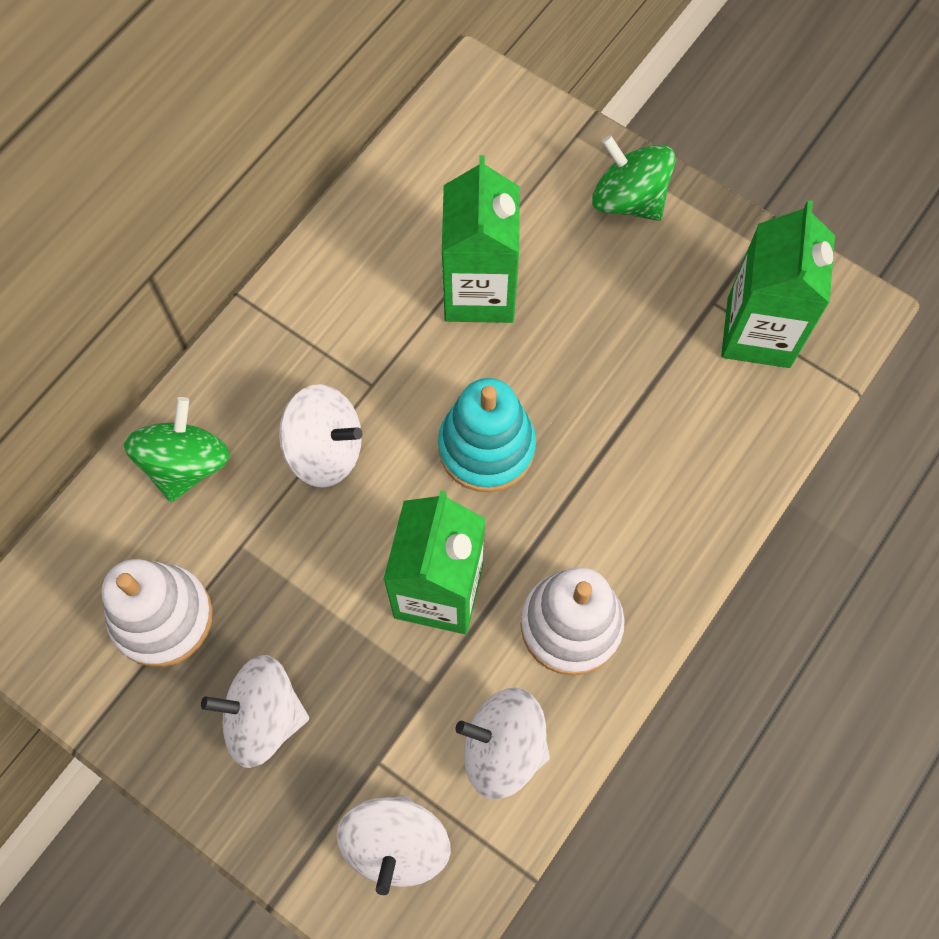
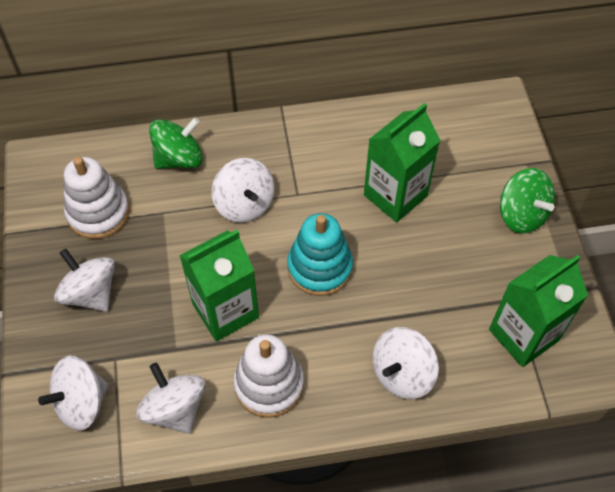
camera: 45 degrees right, 10 degrees down
(628, 200) = (521, 214): green spinning top -> green spinning top turned 150 degrees clockwise
(688, 484) = (402, 373): none -> white spinning top

